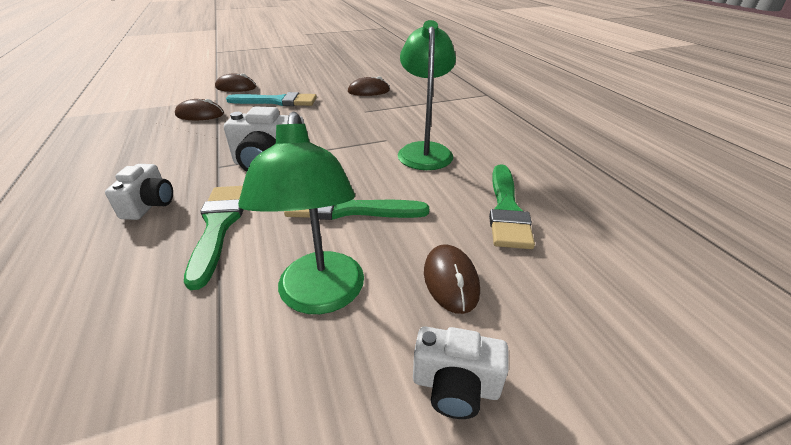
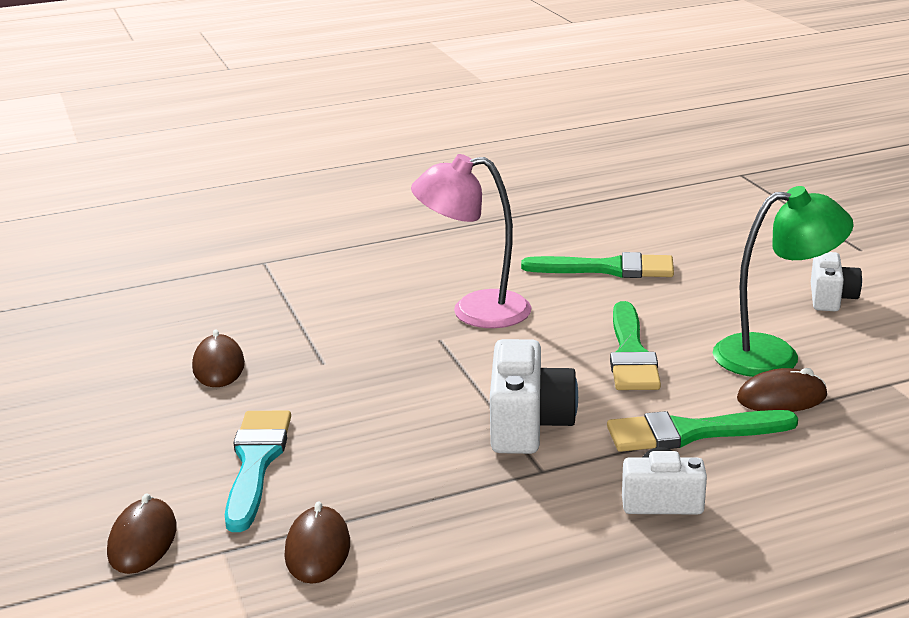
camera: 90 degrees left, 10 degrees down
(424, 150) = (474, 311): green lamp -> pink lamp
(450, 280) = (727, 298): brown mouse -> brown mouse (781, 398)

